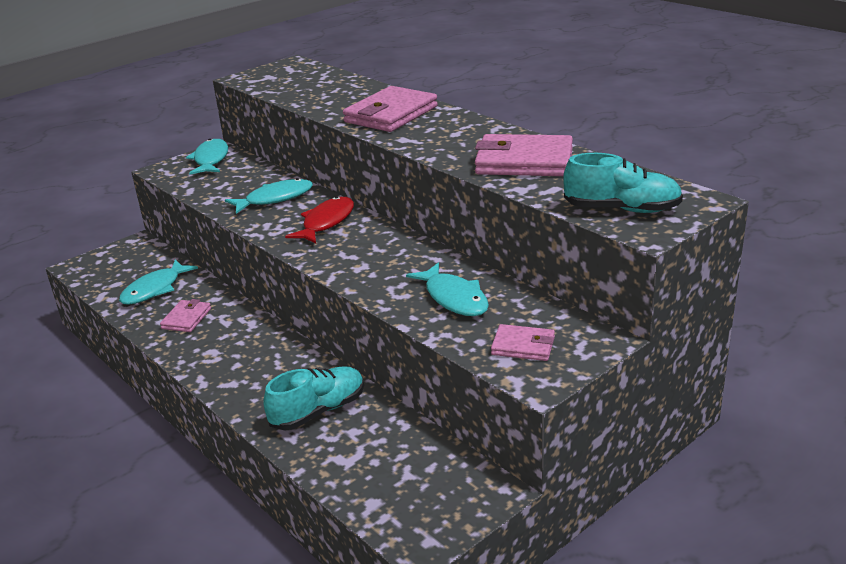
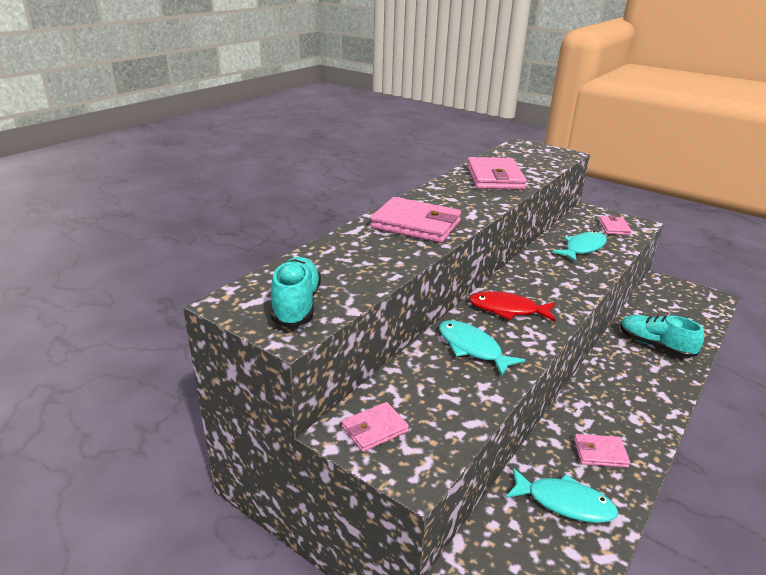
camera: 105 degrees left, 0 degrees up
(211, 160) = (374, 429): turquoise fish -> pink wallet
(622, 209) = (546, 157): turquoise shoe -> turquoise shoe (296, 305)

